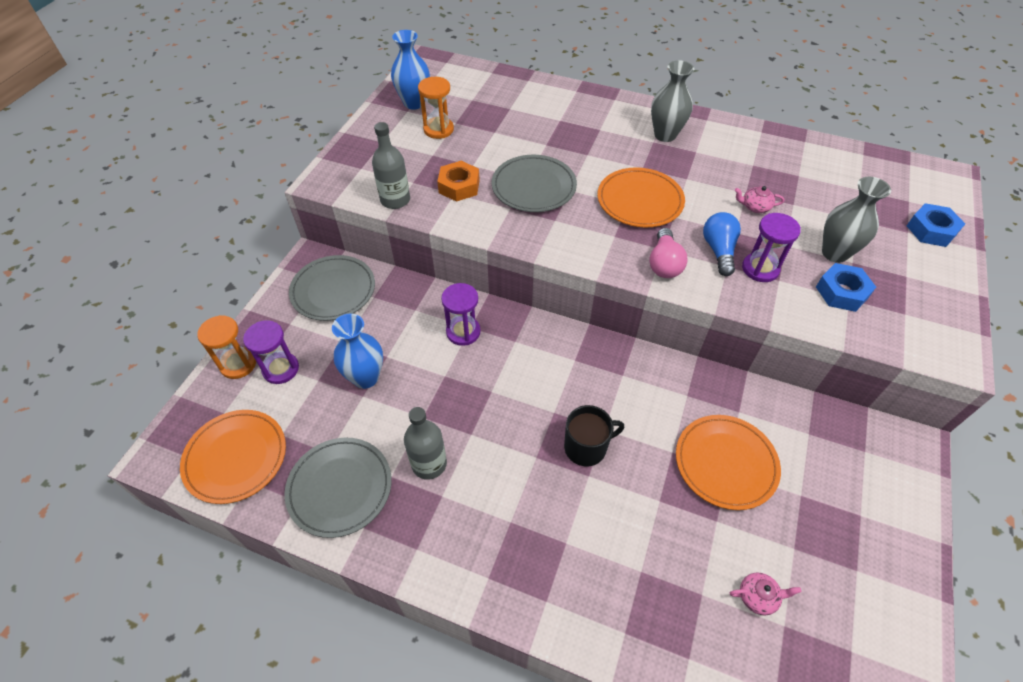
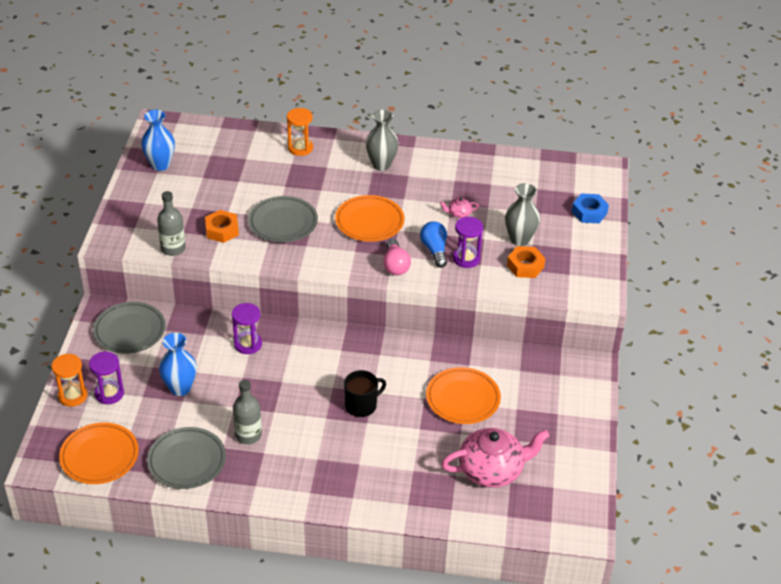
camera: 15 degrees left, 10 degrees down
(438, 129) = (190, 185): orange hourglass -> orange hourglass (300, 148)
(758, 596) = (492, 470): pink teapot -> pink teapot, size x2.43
(841, 292) = (525, 266): blue nut -> orange nut

